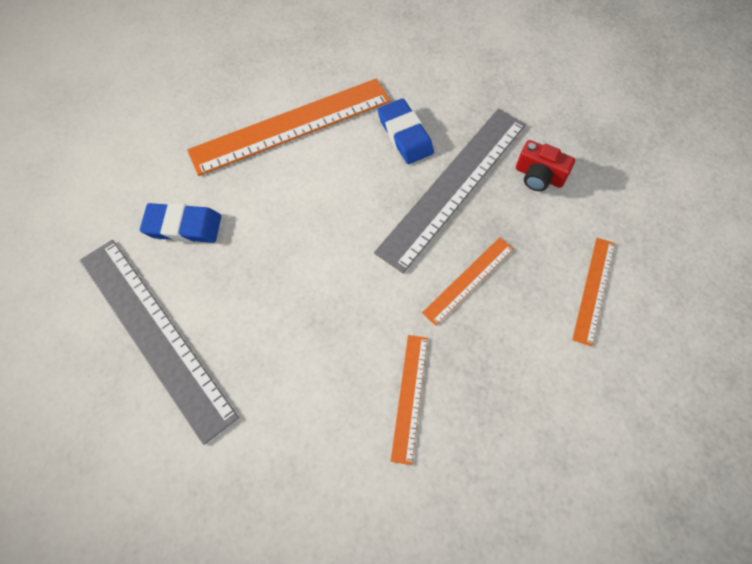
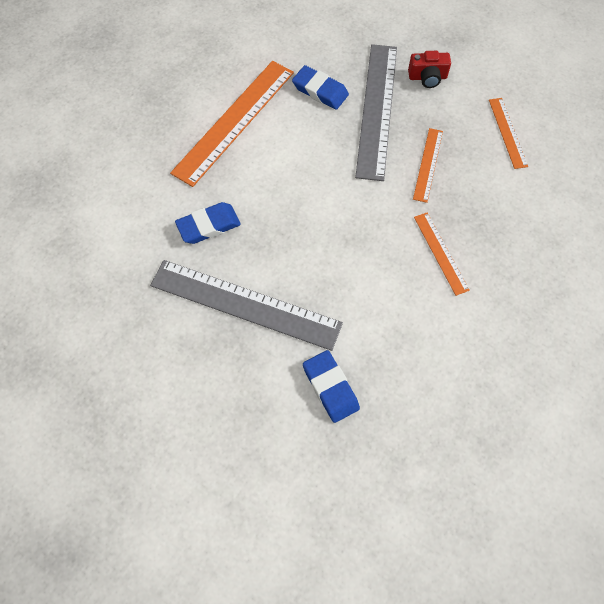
camera: 30 degrees left, 0 degrees up
(170, 489) = (330, 387): none -> blue eraser

